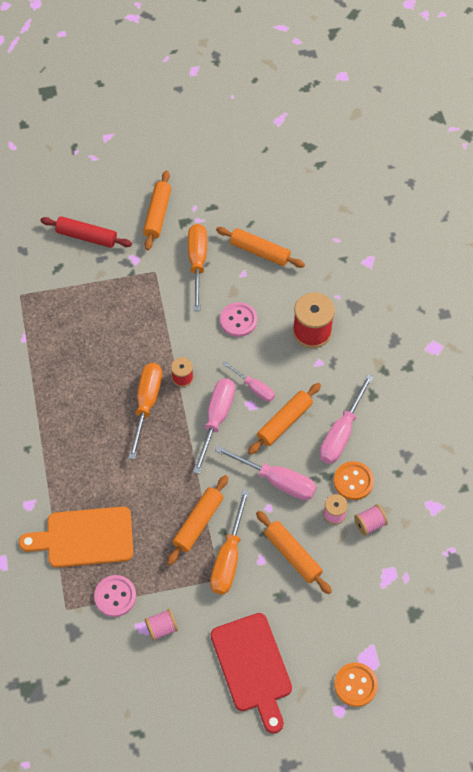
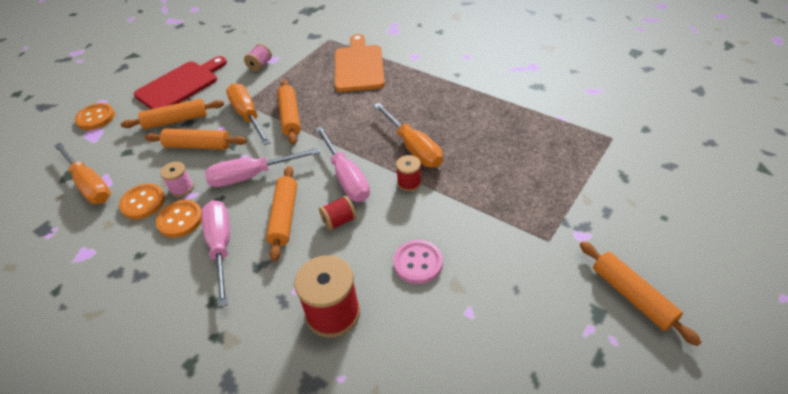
camera: 140 degrees right, 15 degrees down
(84, 537) = (359, 66): orange cutting board -> orange cutting board turned 45 degrees counterclockwise
(86, 236) = (649, 218): red rolling pin -> none
(115, 596) = (306, 59): pink button -> none
(197, 262) = (525, 283): orange screwdriver -> orange screwdriver (90, 185)
(253, 667) = (180, 85): red cutting board -> red cutting board turned 105 degrees clockwise
(254, 388) = (339, 221): pink screwdriver -> red spool
(260, 251) = (482, 353): orange rolling pin -> orange rolling pin (176, 120)
(370, 524) = (143, 202): pink spool -> orange button

